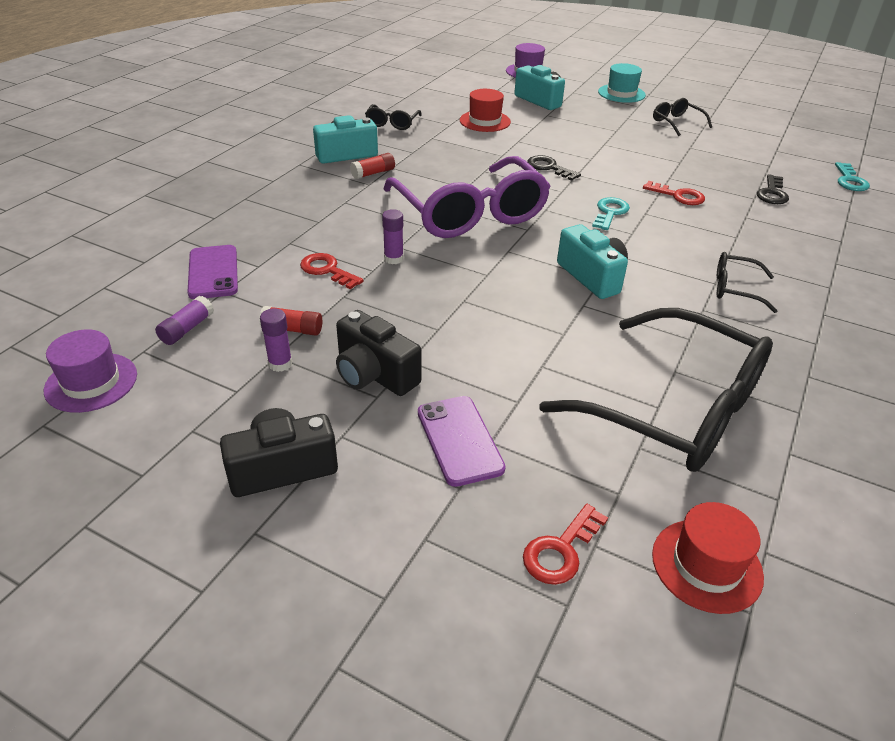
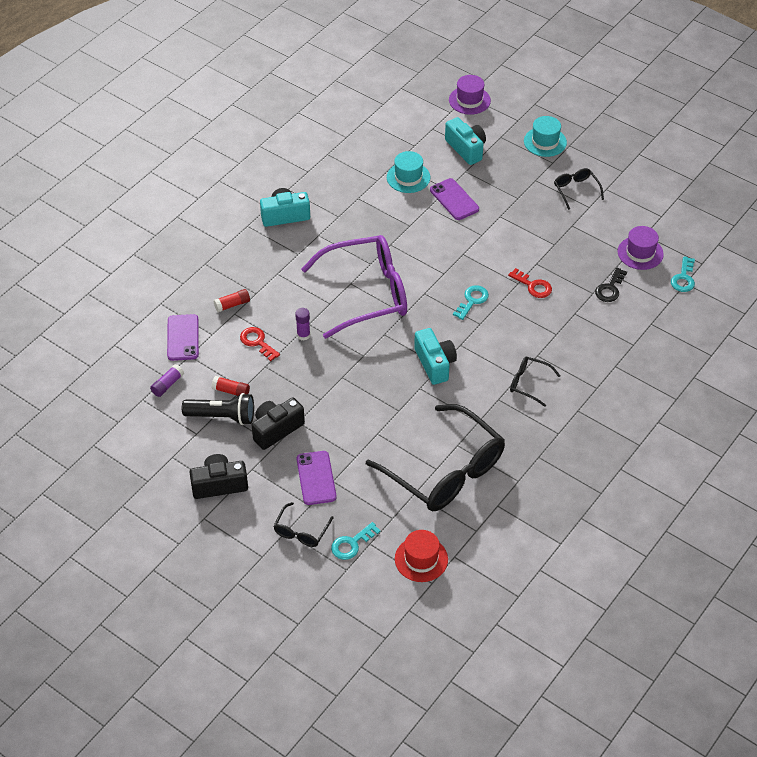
camera: 10 degrees right, 10 degrees up
(91, 382) = (115, 419): purple hat -> purple hat (640, 253)
(280, 364) = (222, 416): purple glue stick -> black flashlight
(373, 173) = (303, 241): red glue stick -> red glue stick (232, 305)
(374, 374) = (276, 429): black camera -> black camera turned 90 degrees clockwise
(392, 123) = (329, 175): black glasses -> black glasses (301, 531)
(470, 213) = (367, 293): purple glasses -> purple glasses turned 90 degrees counterclockwise
(485, 121) = (408, 177): red hat -> turquoise hat
(545, 134) = (454, 199): none -> purple phone
(549, 168) = (443, 244): black key -> none
(561, 550) = (352, 544): red key -> turquoise key

